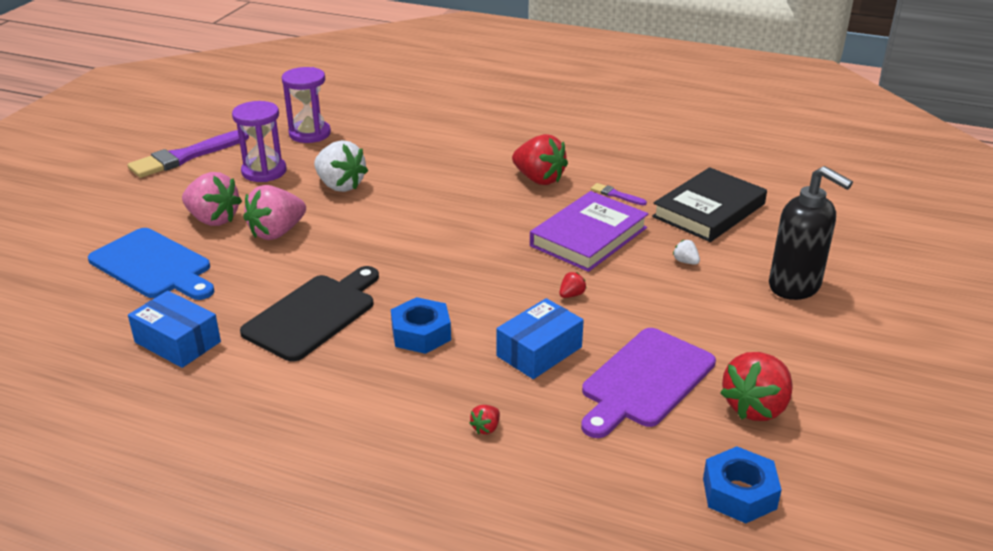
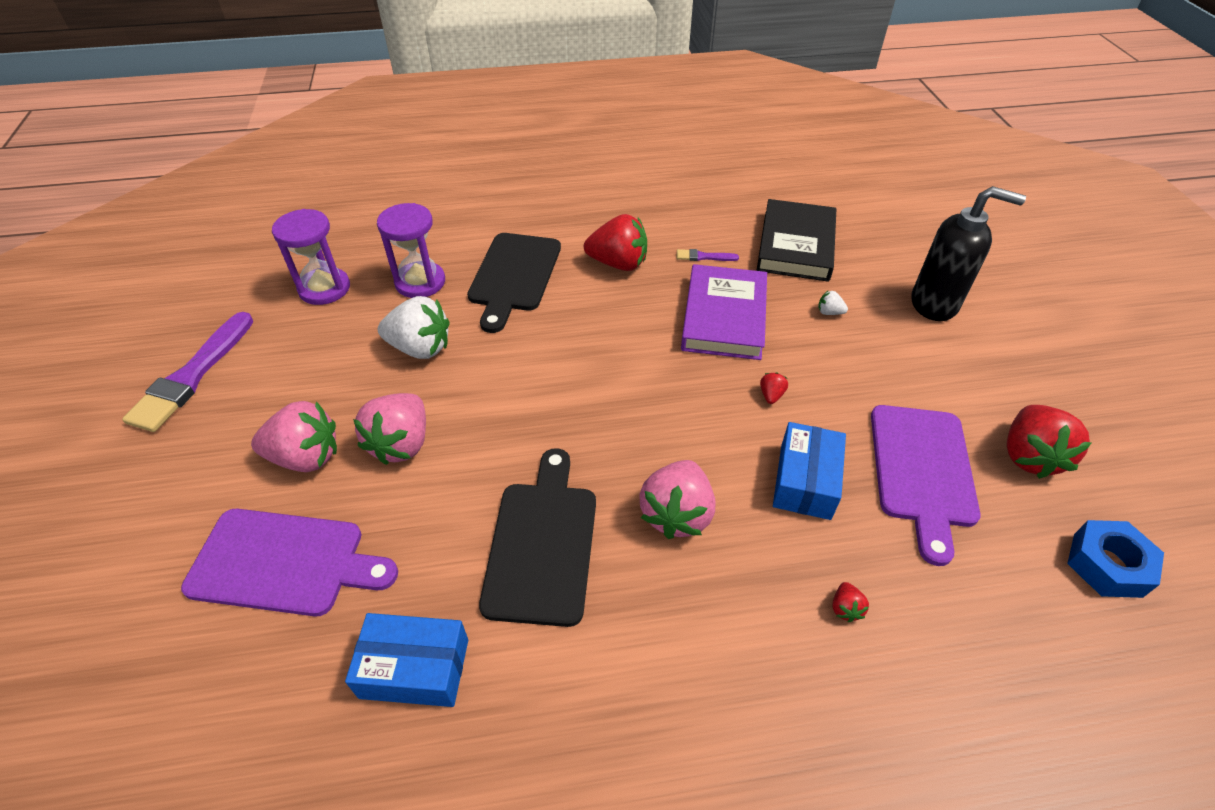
camera: 30 degrees left, 15 degrees up
(153, 266) = (284, 562): blue cutting board -> purple cutting board
(264, 171) = (312, 361): purple hourglass -> purple hourglass (420, 282)
(421, 333) = (676, 514): blue nut -> pink strawberry
(449, 164) = (514, 276): none -> black cutting board

